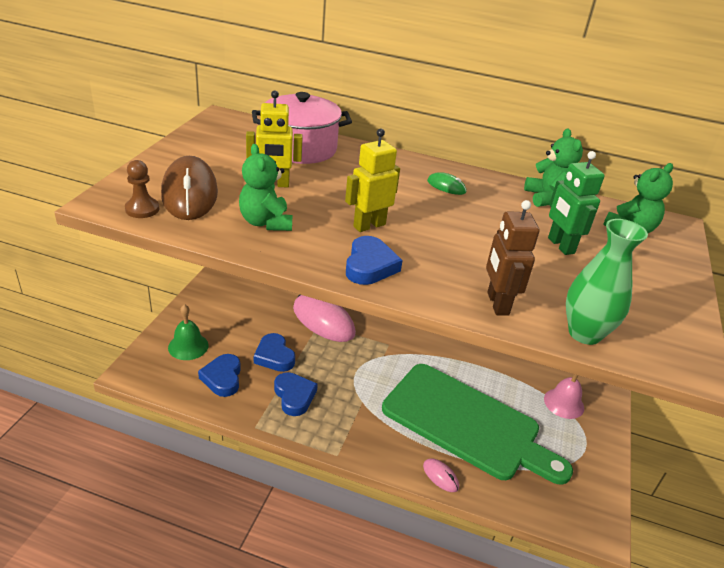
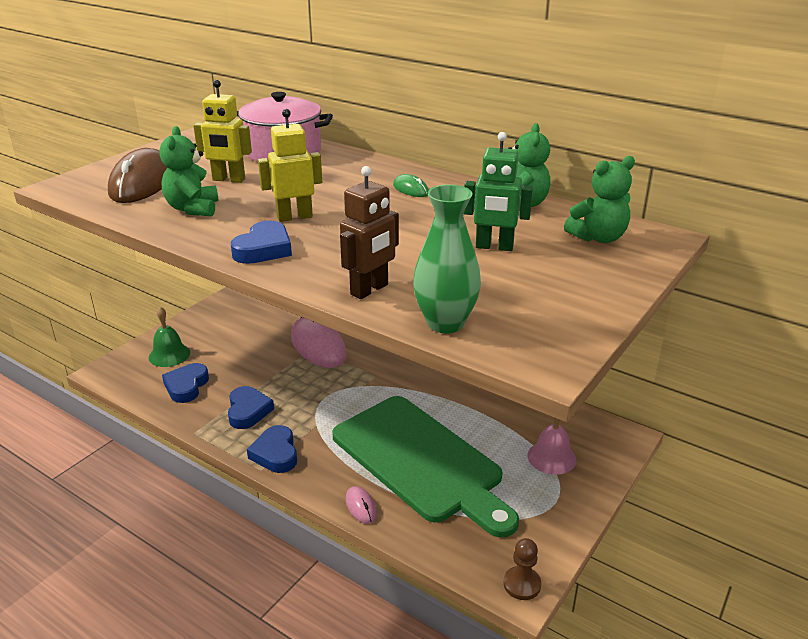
camera: 20 degrees right, 5 degrees down
(142, 209) = (88, 193): brown pawn -> brown pawn (522, 584)
(274, 356) = (248, 373): blue heart -> blue heart (275, 453)
(497, 304) = (370, 290): brown robot -> brown robot turned 150 degrees counterclockwise
(560, 245) = (494, 247): green robot -> green robot turned 75 degrees counterclockwise

